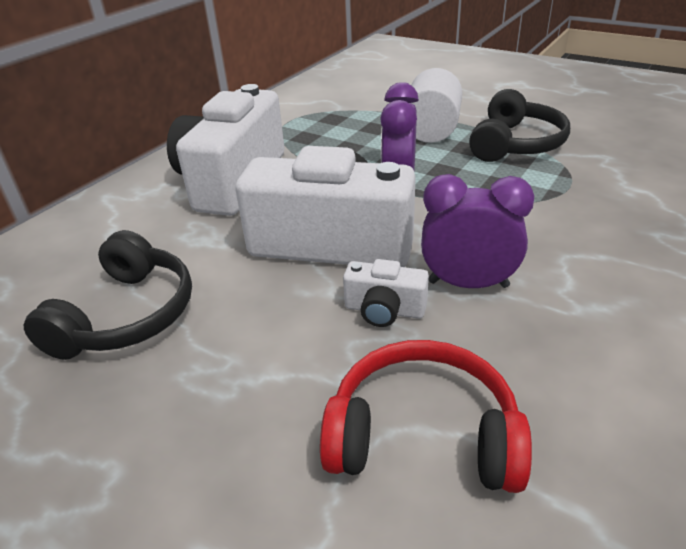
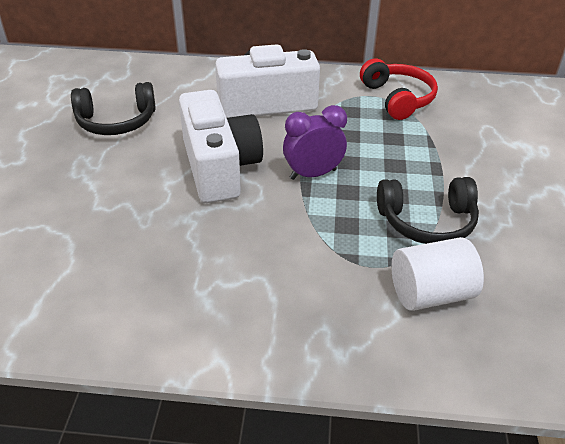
camera: 60 degrees right, 5 degrees up
(384, 310) = (160, 207): white camera -> none
(423, 435) = (67, 247): red headphones -> red headphones (397, 98)
(431, 130) = (414, 169): white cylinder -> white cylinder (430, 293)
(468, 284) = (203, 236): purple clock -> none

